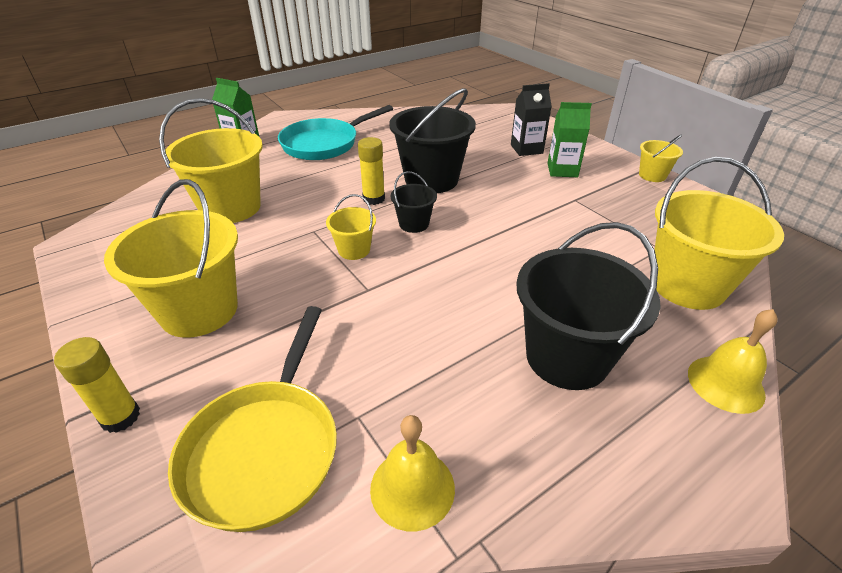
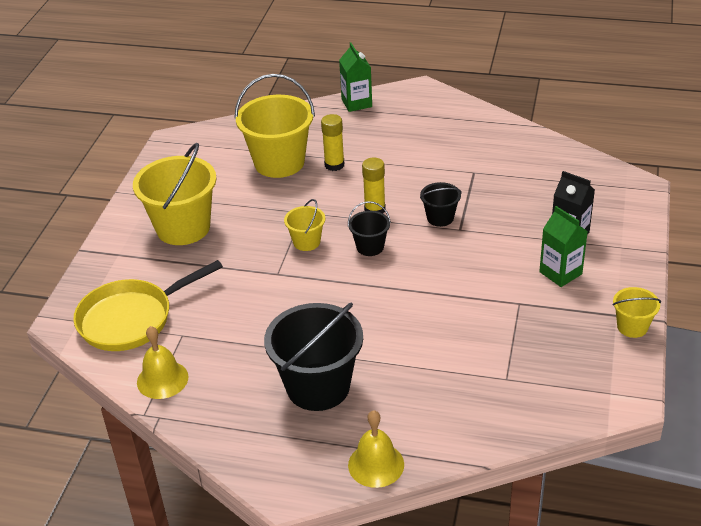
camera: 50 degrees right, 0 degrees up
(120, 417) = (97, 262): yellow glue stick -> yellow glue stick (334, 165)
(324, 144) = (413, 136): turquoise pan -> none
(431, 180) = (440, 218): black bucket -> black bucket, size x0.49
(687, 285) = (470, 410): yellow bucket -> none

